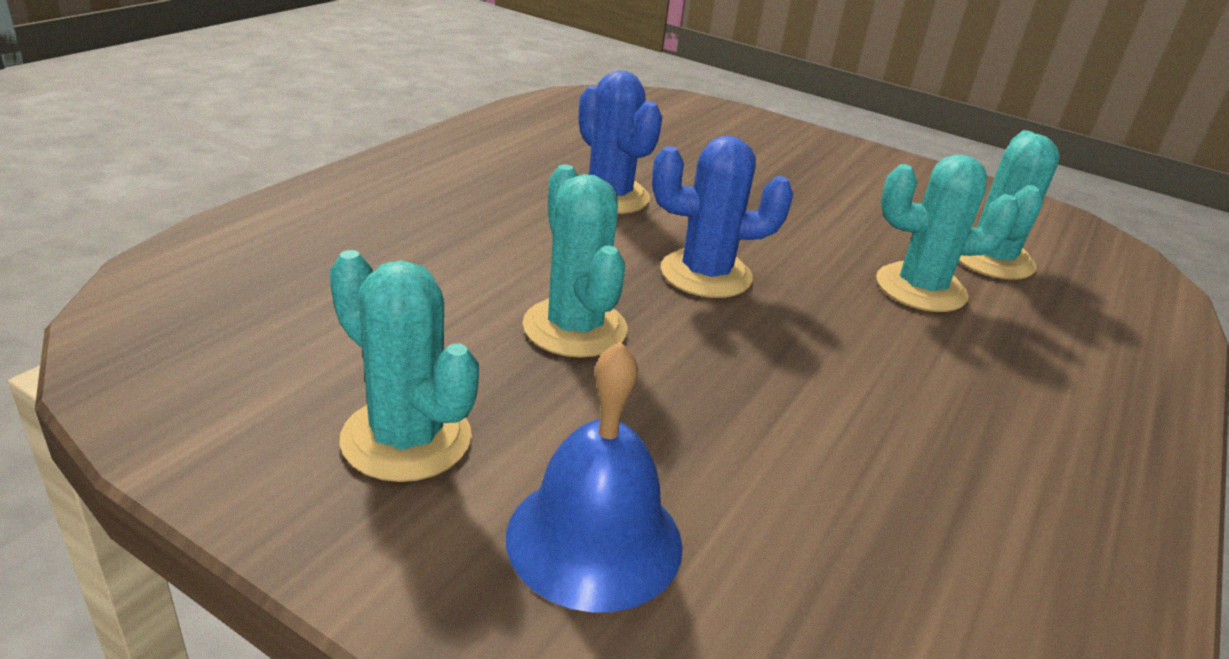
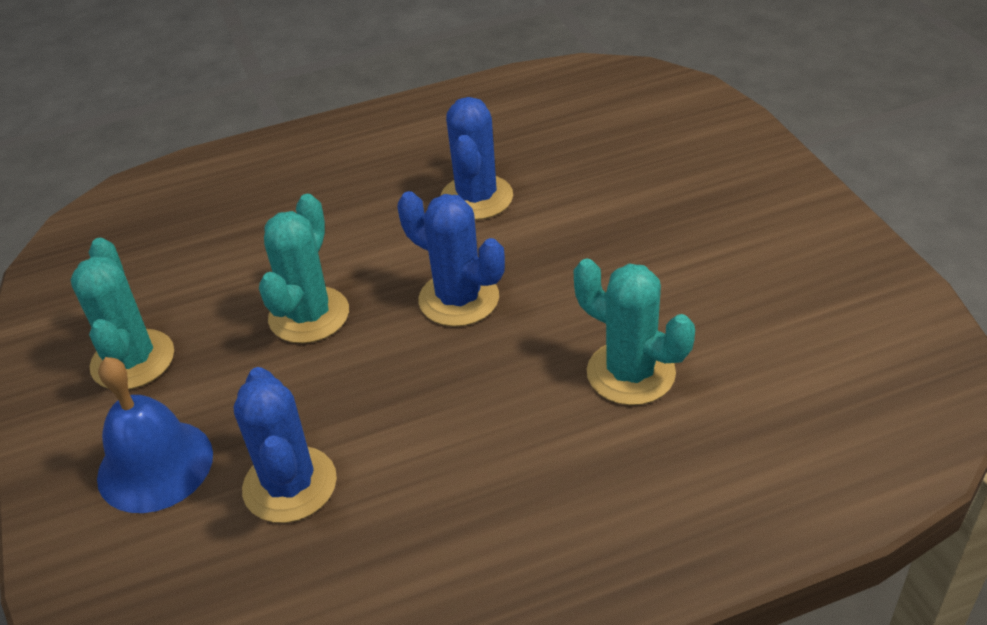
camera: 45 degrees right, 10 degrees up
(778, 488) = (290, 485): none -> blue cactus
(991, 259) = (756, 366): turquoise cactus -> none

